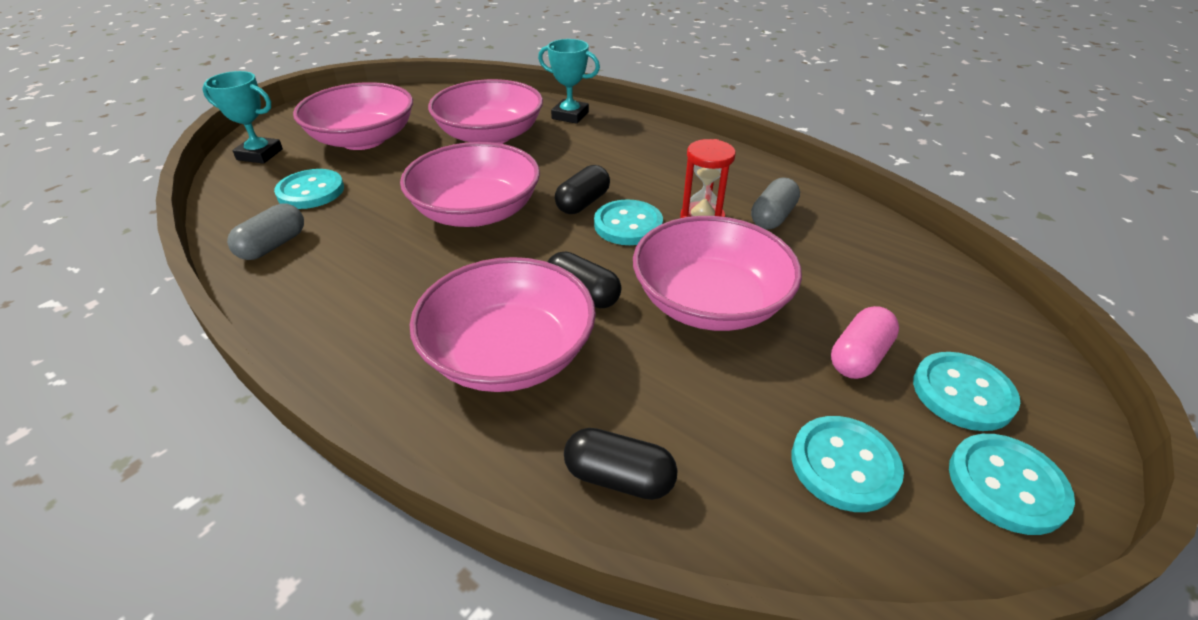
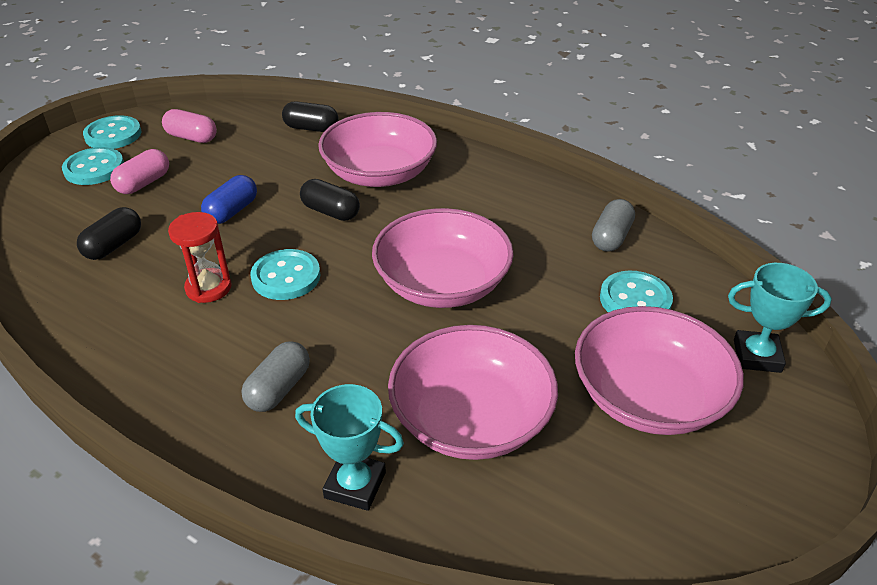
camera: 175 degrees right, 0 degrees up
(583, 203) = (331, 301): black capsule -> black capsule (114, 245)
(709, 302) = (232, 211): pink bowl -> blue capsule
(772, 217) = (133, 295): grey capsule -> grey capsule (278, 388)
(844, 465) = (192, 137): turquoise button -> pink capsule

